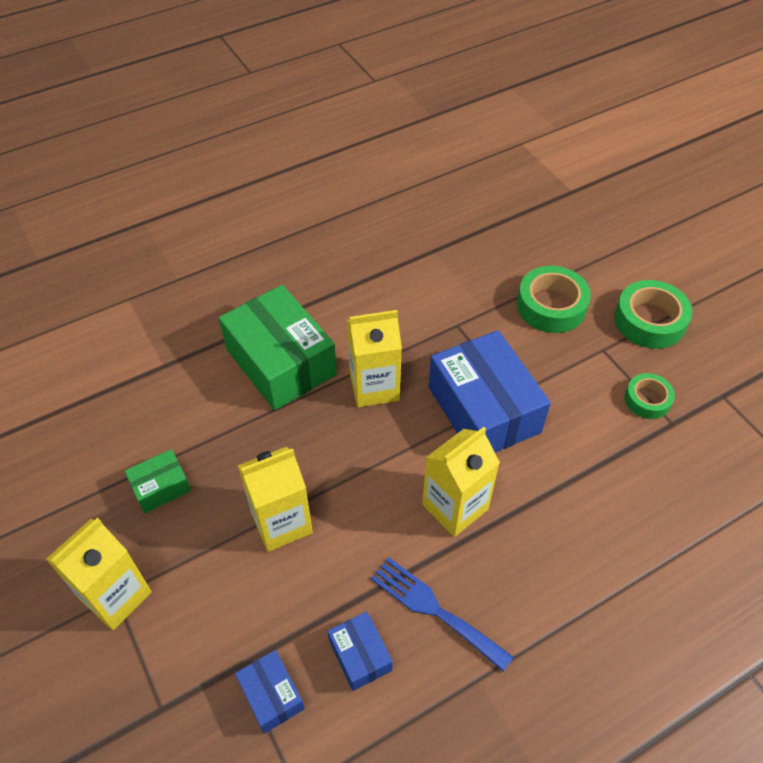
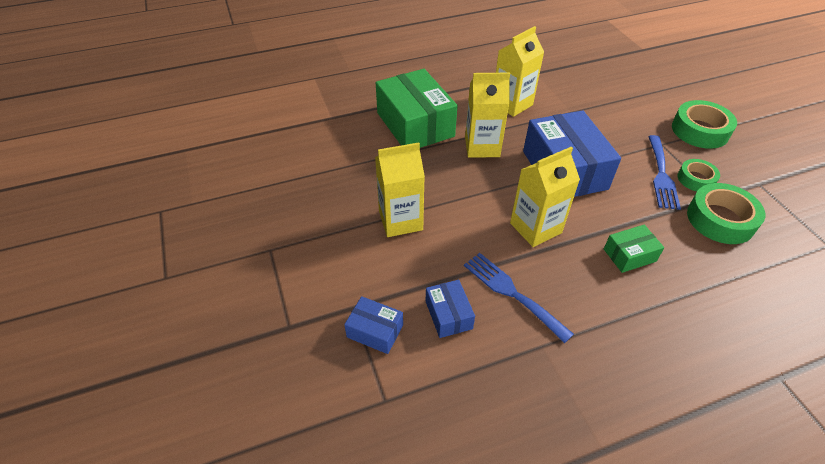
camera: 10 degrees right, 5 degrees down
(116, 595) = (270, 249): yellow carton -> yellow carton (512, 104)
(161, 487) = (316, 187): green box -> green box (629, 255)
(271, 695) = (375, 331): blue box -> blue box turned 45 degrees counterclockwise
(551, 306) = (622, 113): green tape -> green tape (720, 219)
(605, 399) = (661, 175): none -> blue fork

